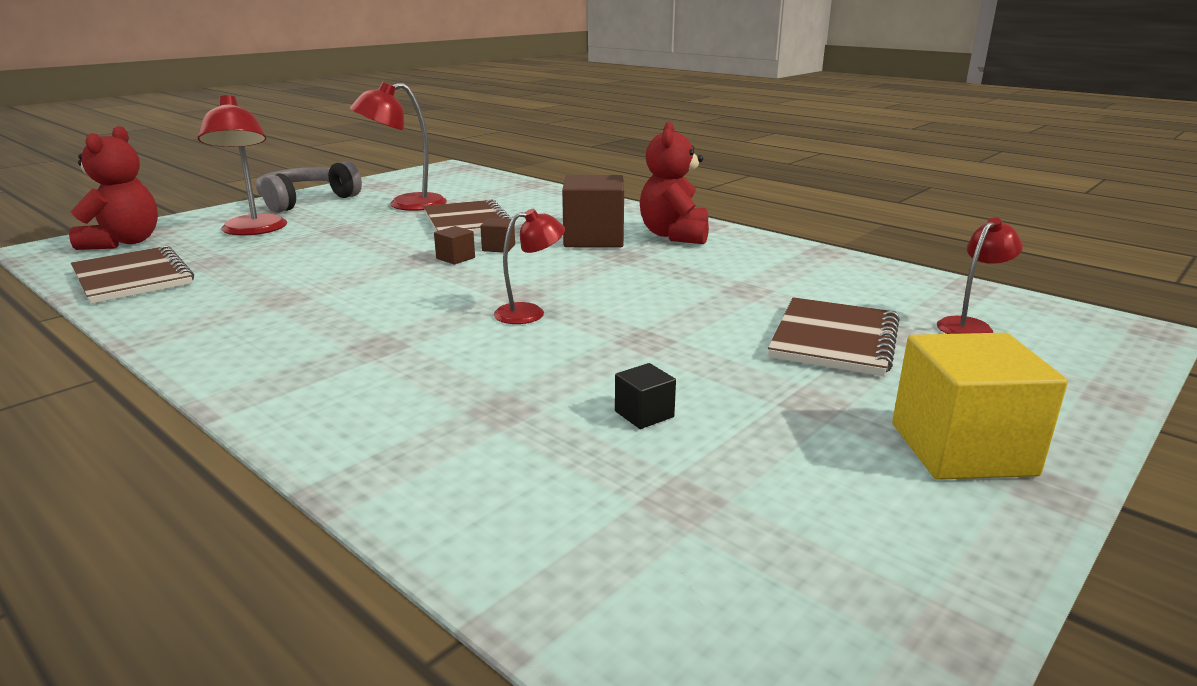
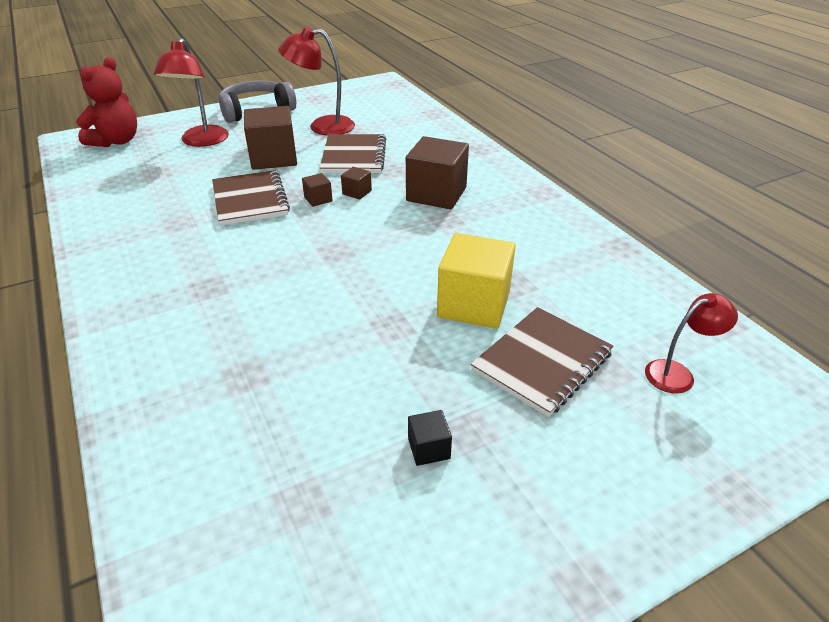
camera: 20 degrees right, 15 degrees up
(133, 278) = (102, 182): brown notebook -> brown notebook (250, 200)
(366, 233) = (273, 158): none -> brown cube
(530, 313) = (330, 275): red lamp -> none
(644, 414) = (336, 408): black cube -> black cube (429, 448)
(674, 235) = (505, 202): red teddy bear -> none
(962, 449) = (547, 517): yellow cube -> yellow cube (474, 304)

